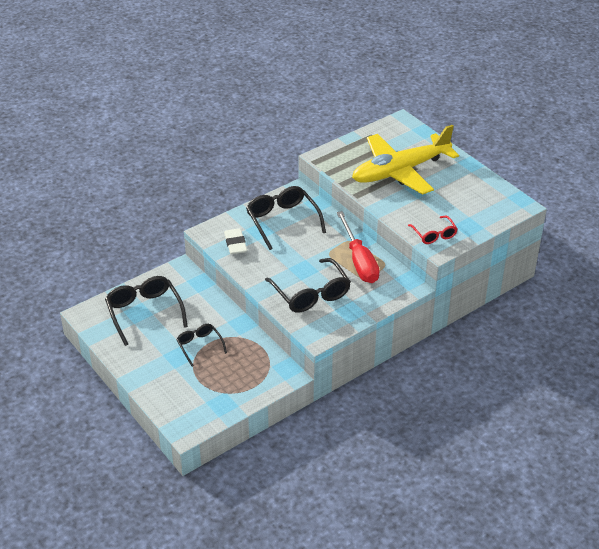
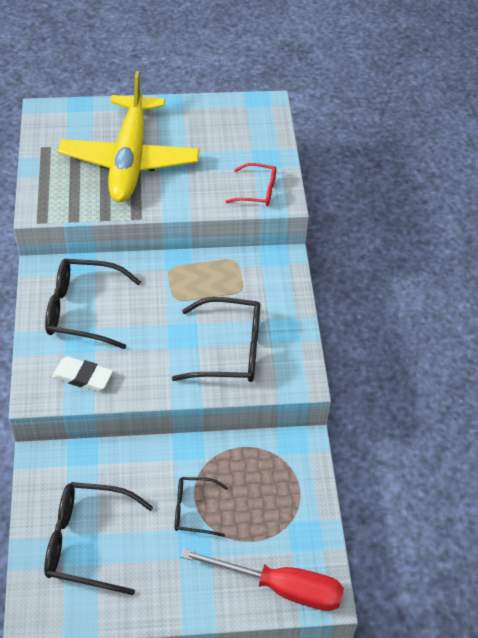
camera: 60 degrees left, 10 degrees up
(359, 261) = (210, 279): red screwdriver -> red screwdriver (280, 587)

